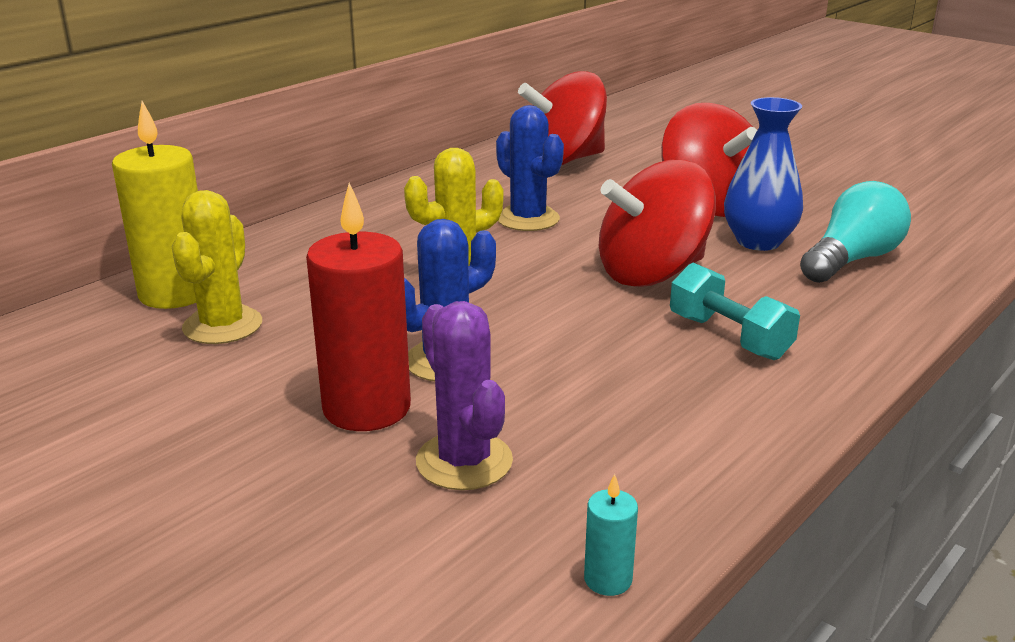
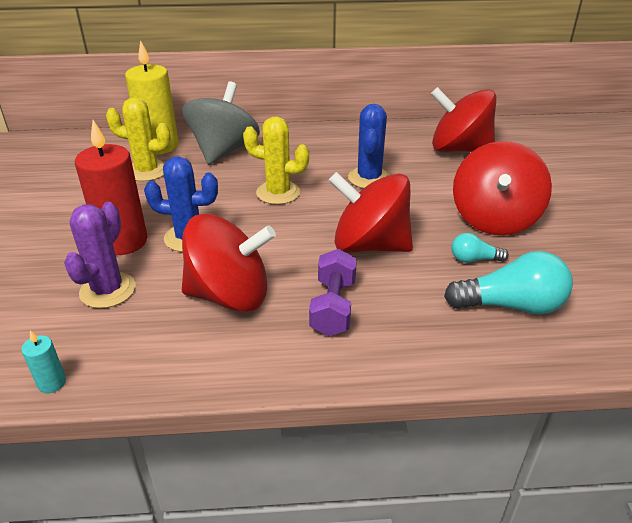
camera: 45 degrees right, 10 degrees up
(222, 326) = (147, 171): yellow cactus -> yellow cactus turned 45 degrees clockwise
(290, 262) = (224, 151): none -> grey spinning top
(614, 384) = (230, 295): none -> red spinning top
(729, 337) = (333, 307): turquoise dumbbell -> purple dumbbell
(758, 241) = (474, 259): blue vase -> turquoise light bulb

